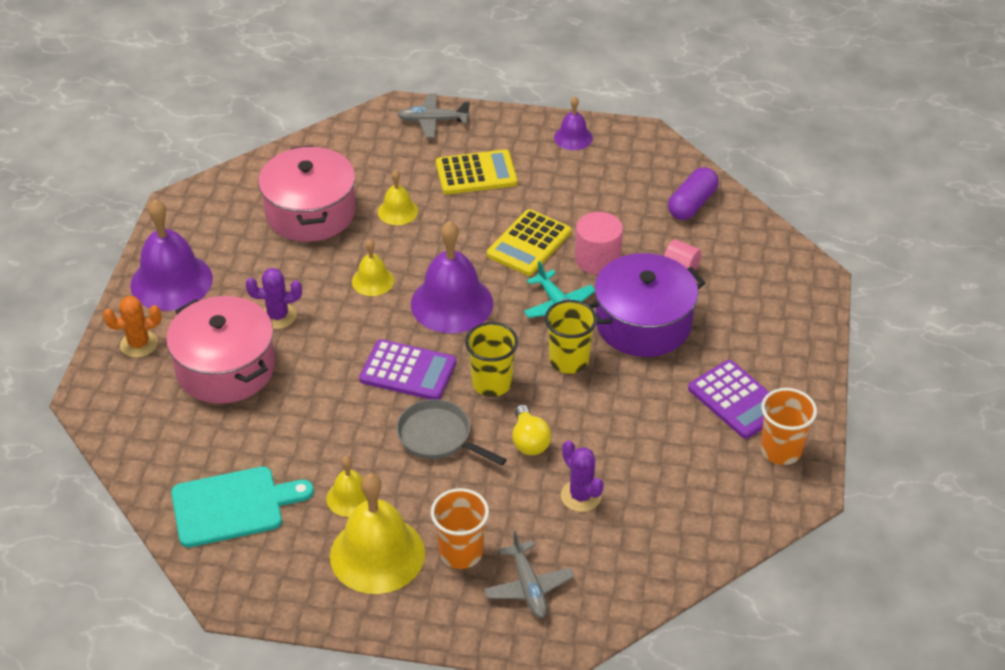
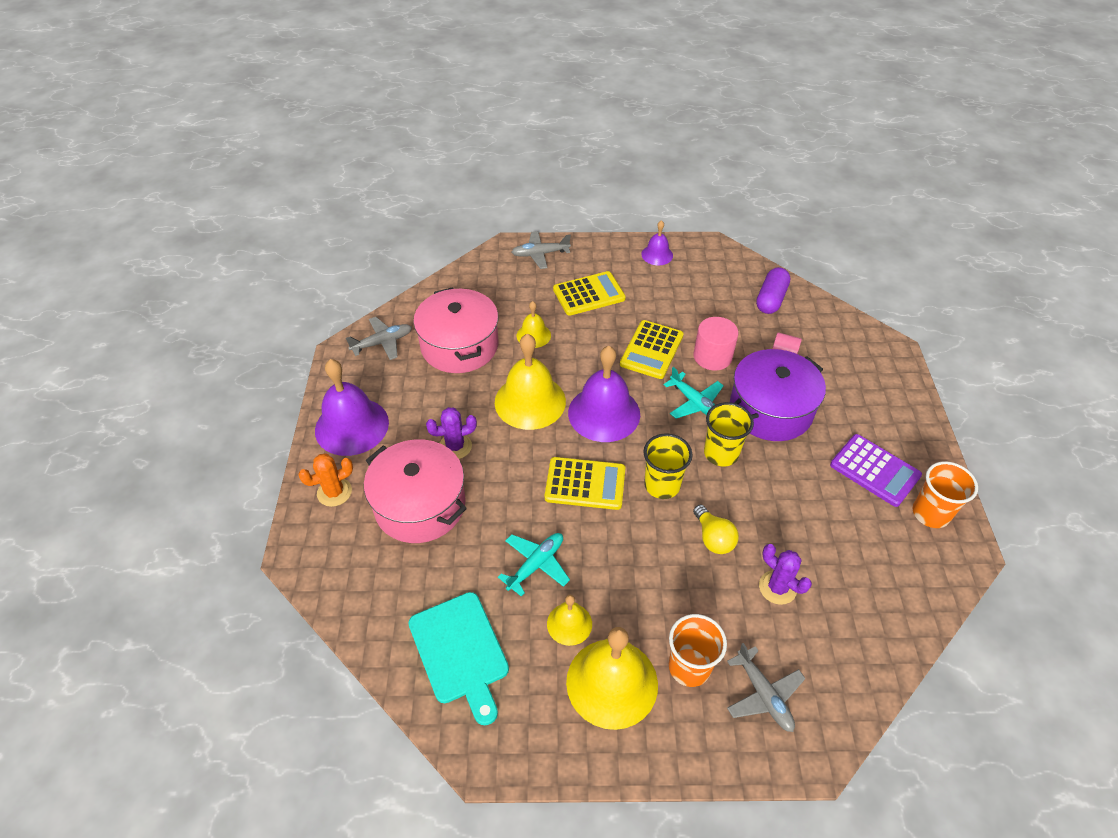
camera: 10 degrees left, 5 degrees up
(225, 199) = (382, 342): none -> grey plane
(233, 506) = (460, 651): turquoise cutting board -> turquoise cutting board turned 90 degrees clockwise
(332, 440) = (536, 564): none -> turquoise plane
(373, 281) = (530, 401): yellow bell -> yellow bell, size x1.92
(408, 371) = (585, 484): purple calculator -> yellow calculator
(438, 437) = (631, 546): grey pan -> none

